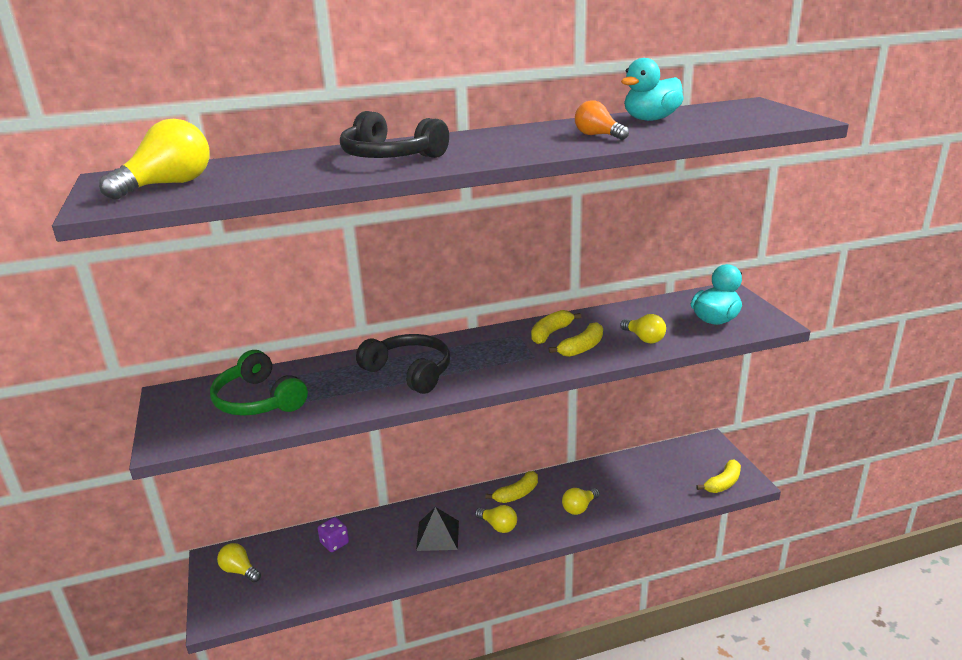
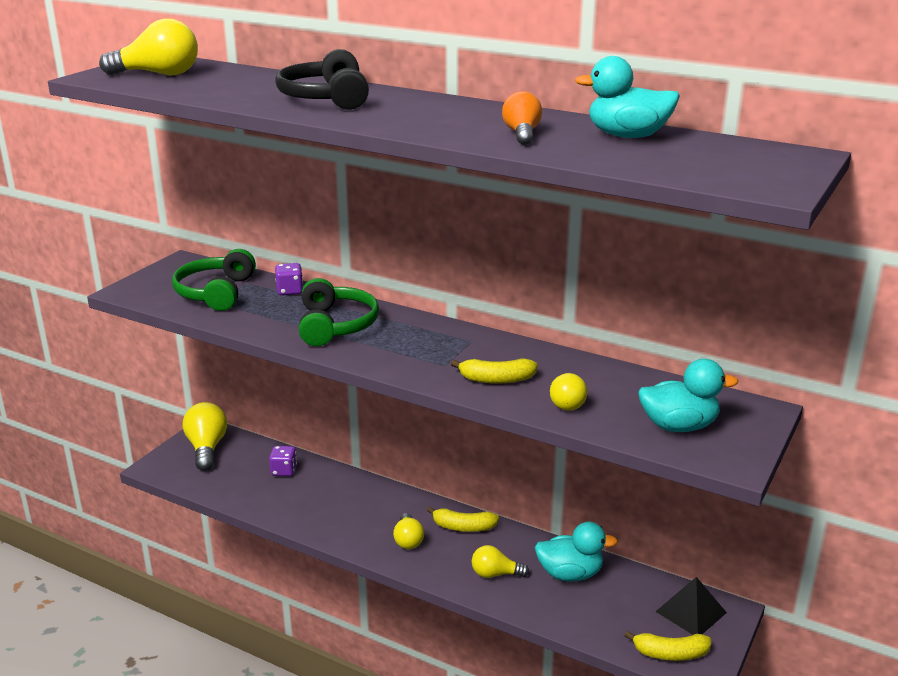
camera: 45 degrees right, 0 degrees up
(239, 571) = (207, 448): yellow light bulb -> yellow light bulb, size x1.63
(320, 368) = (290, 291): none -> purple dice
(409, 372) = (336, 325): black headphones -> green headphones
(438, 535) = (355, 514): black pyramid -> black pyramid (691, 612)
(551, 333) = (499, 354): yellow banana -> none
(615, 478) = (570, 574): none -> turquoise duck

